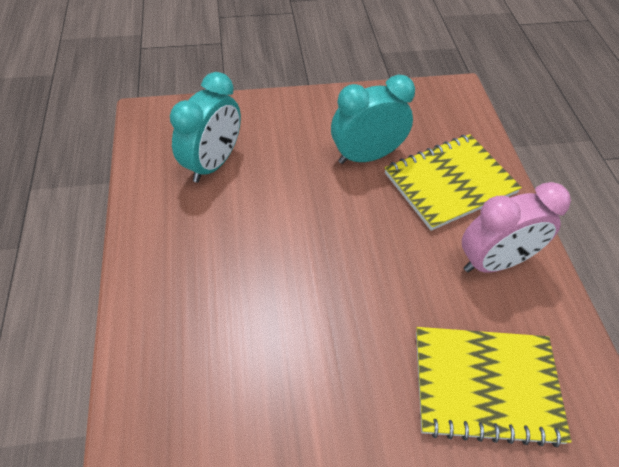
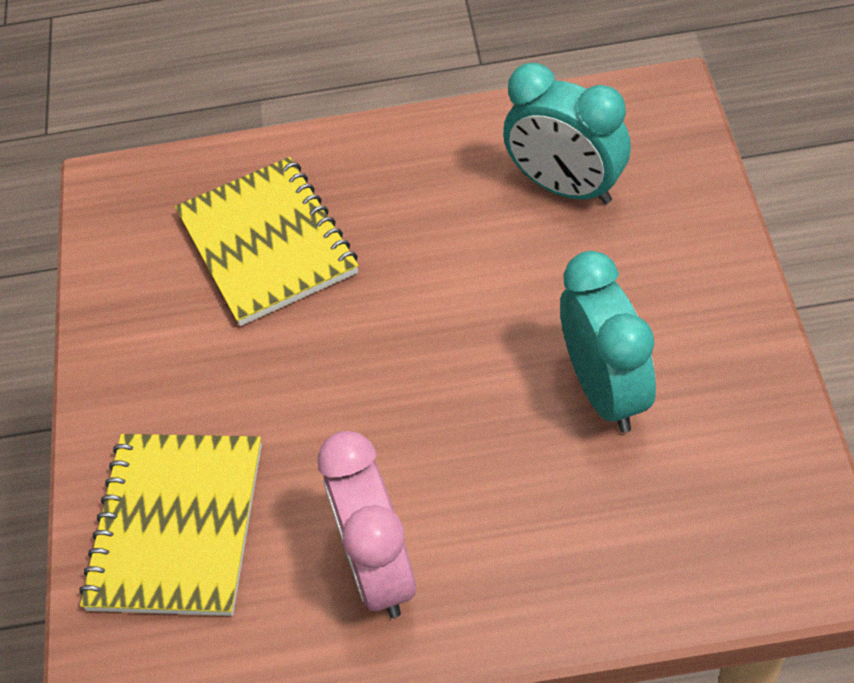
camera: 100 degrees right, 0 degrees up
(449, 183) = (551, 520): yellow notebook -> yellow notebook (268, 244)

